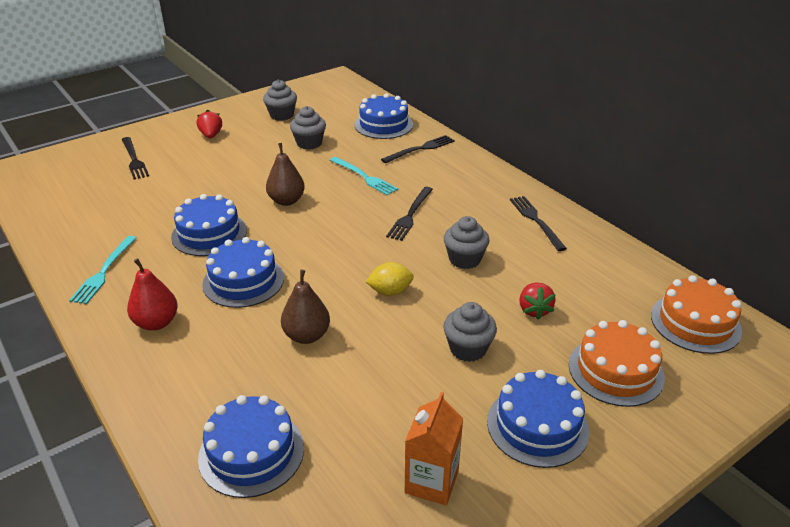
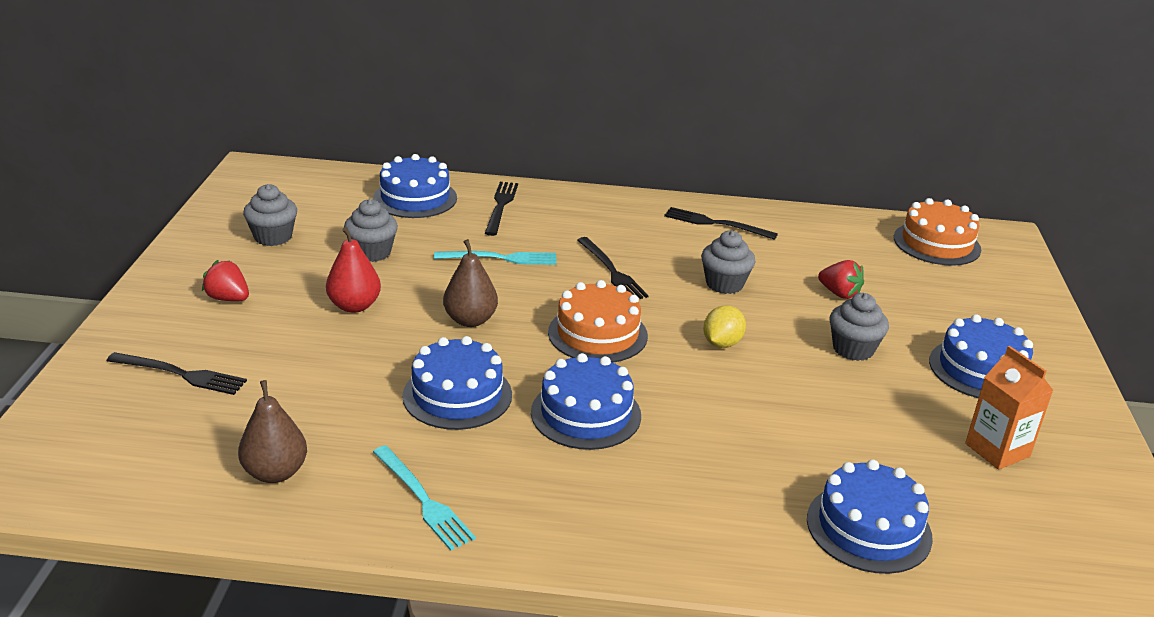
camera: 50 degrees left, 5 degrees down
(156, 323) = (585, 502): red pear -> red pear (354, 306)
(307, 336) = (731, 419): brown pear -> brown pear (275, 473)
(615, 371) = (954, 304): orange cake -> orange cake (597, 334)

